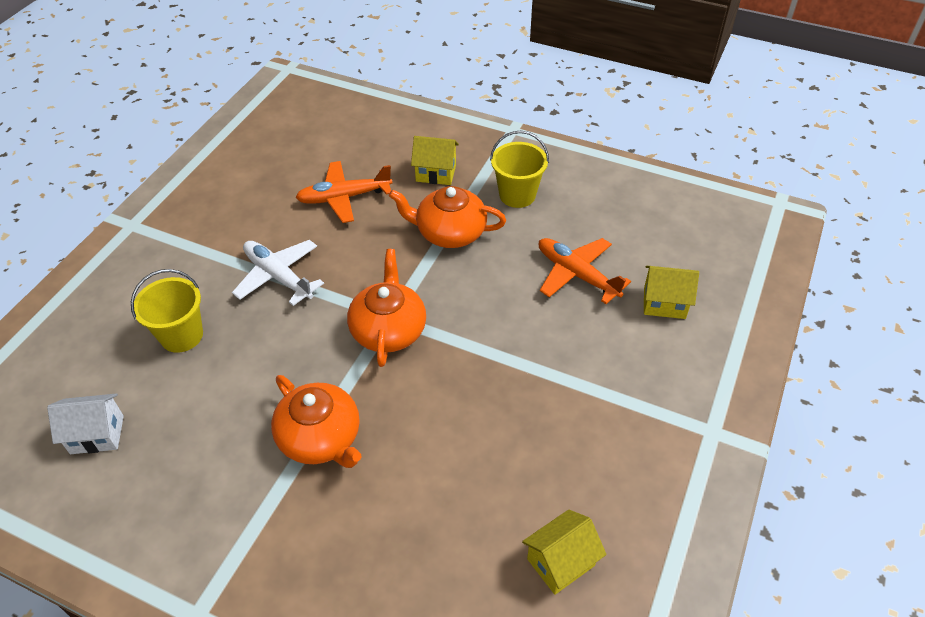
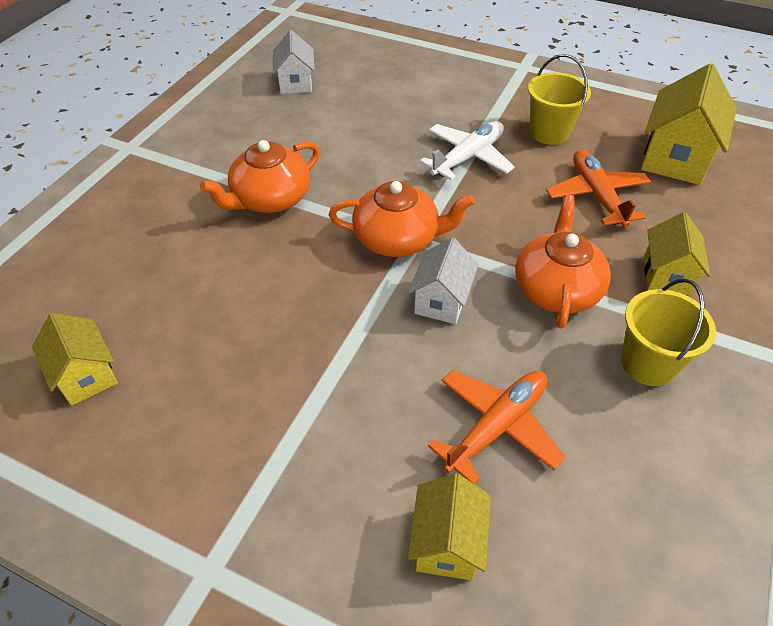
camera: 90 degrees right, 0 degrees up
(181, 335) = (392, 109): yellow bucket -> yellow bucket (549, 133)
(302, 146) = (675, 158): none -> yellow house
(463, 301) = (441, 301): none -> white house

